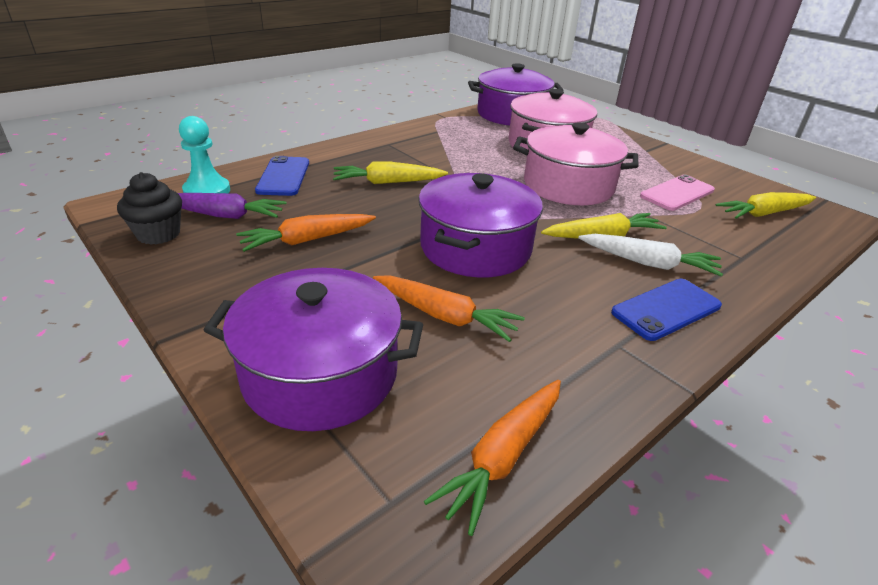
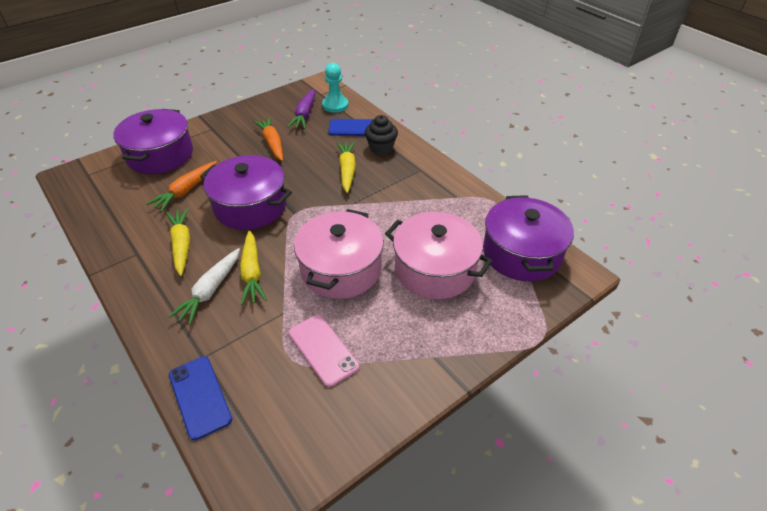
camera: 95 degrees right, 10 degrees up
(158, 234) = (287, 100): black cupcake -> black cupcake (381, 148)
(502, 457) = (90, 202): orange carrot -> none
(666, 309) = (157, 284): blue phone -> blue phone (200, 396)
(763, 213) = (273, 414): yellow carrot -> yellow carrot (182, 245)

